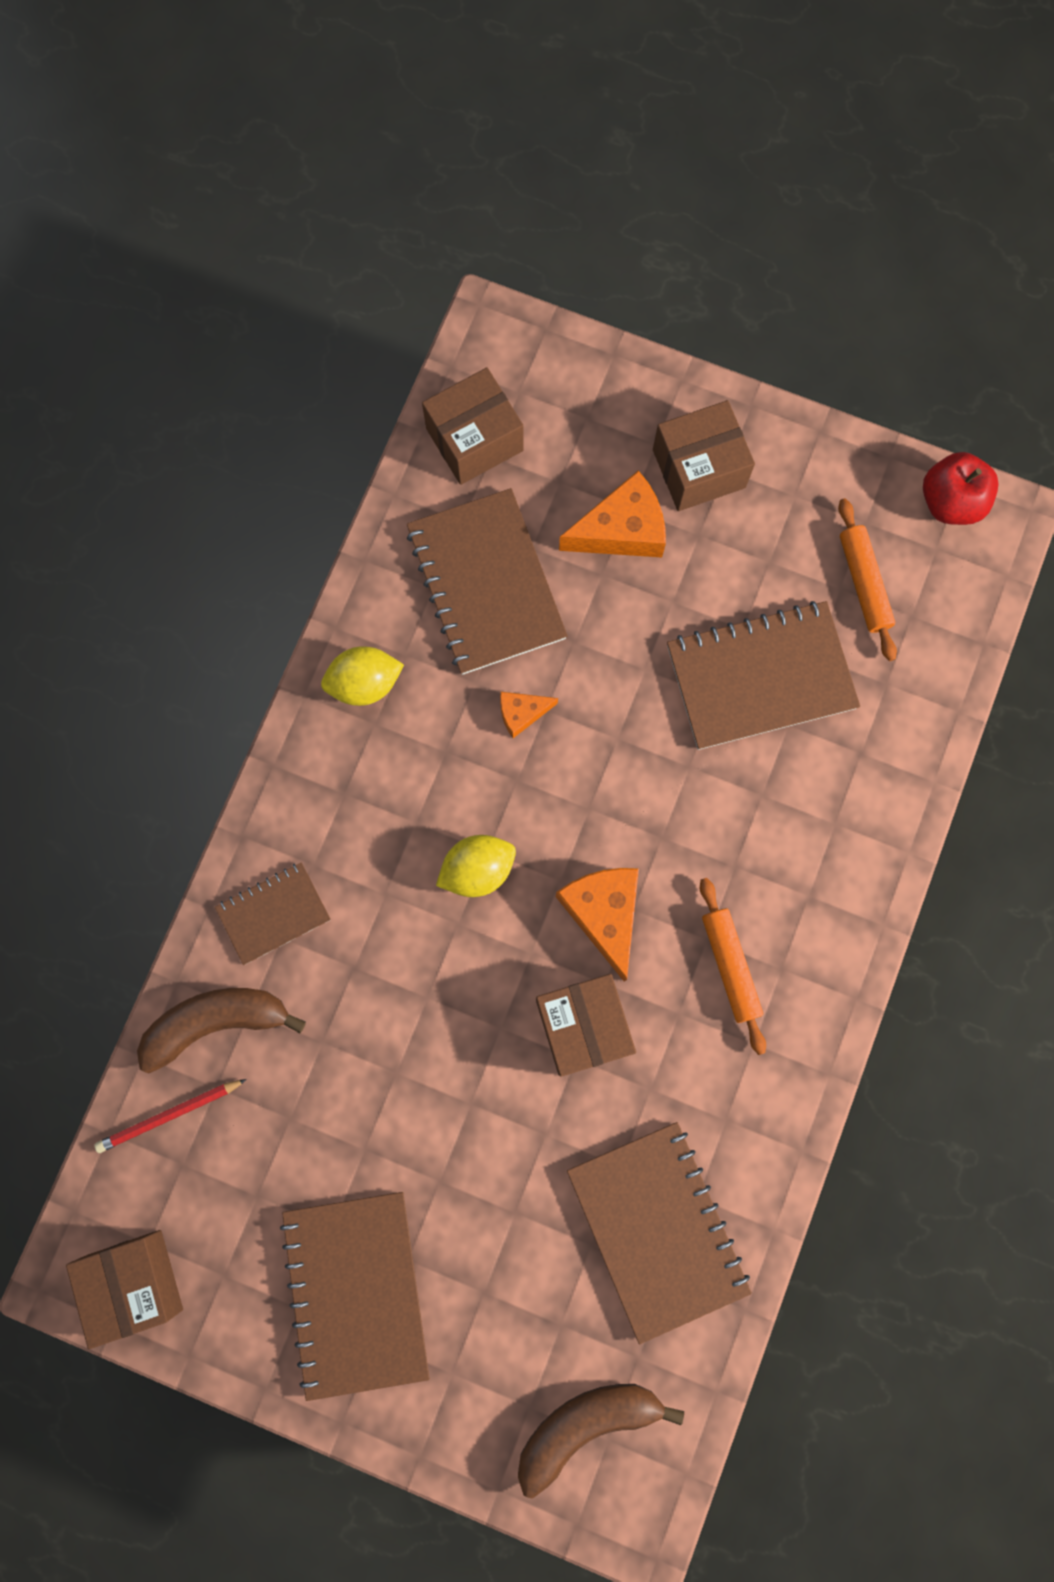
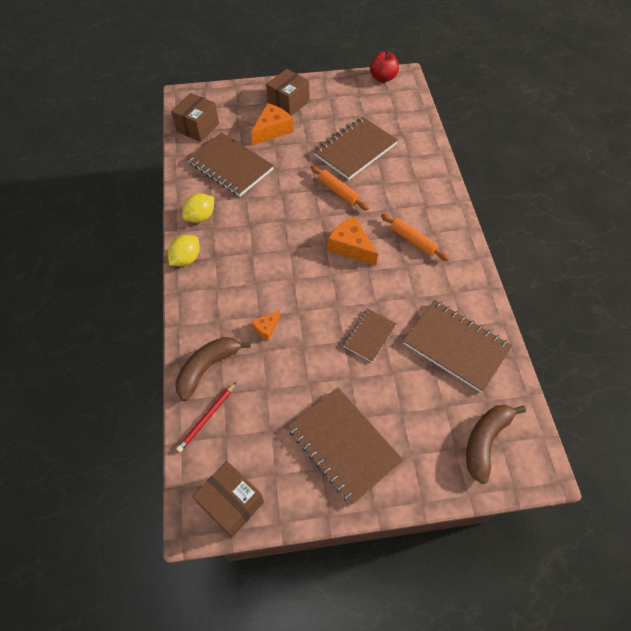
camera: 30 degrees left, 20 degrees down
(273, 913) = (210, 313): brown notebook -> brown notebook (369, 336)
(477, 869) = (289, 256): yellow lemon -> yellow lemon (186, 259)
(522, 713) = (272, 198): orange cheese -> orange cheese (266, 328)
(583, 1026) = (371, 288): brown box -> none
(864, 583) = (371, 110): orange rolling pin -> orange rolling pin (338, 191)

